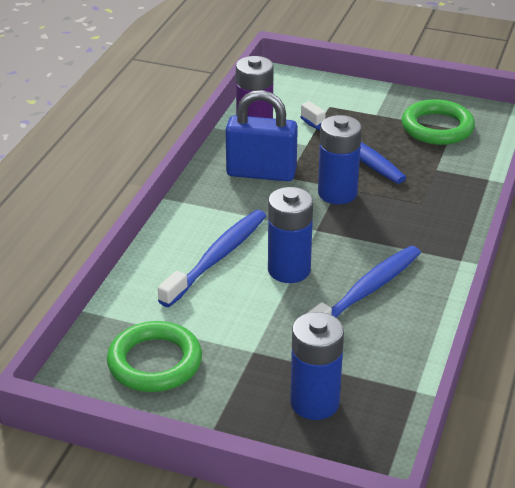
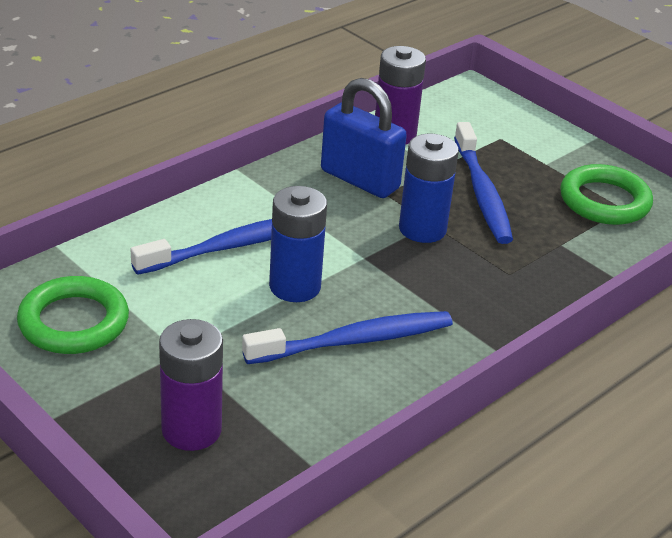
camera: 25 degrees right, 0 degrees up
(314, 403) = (191, 430): blue battery -> purple battery

